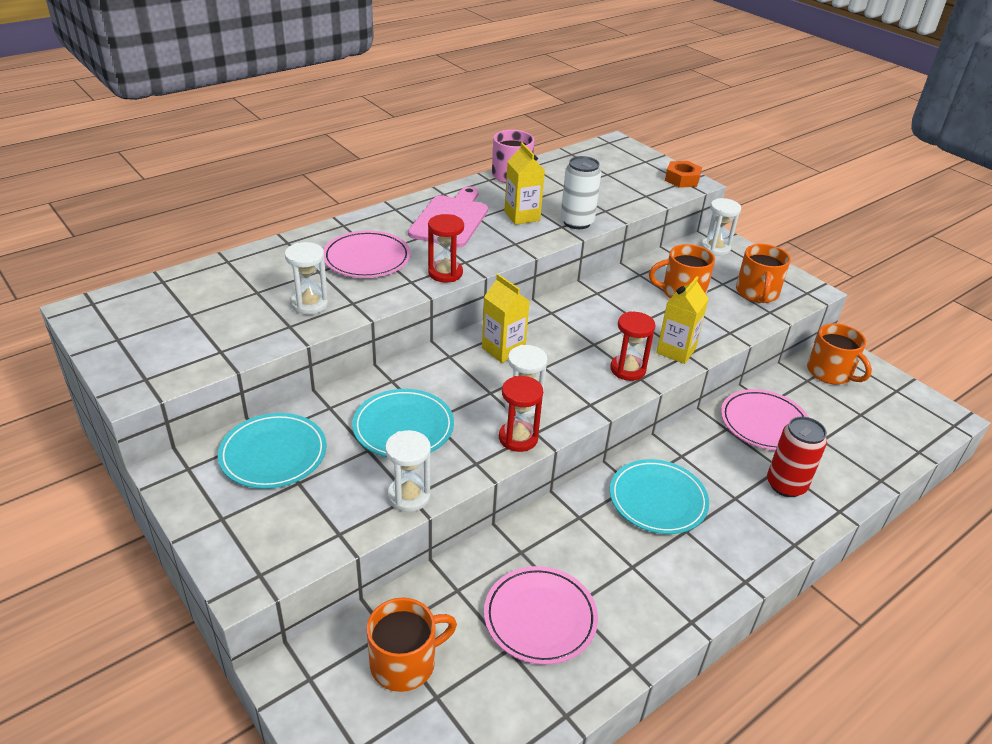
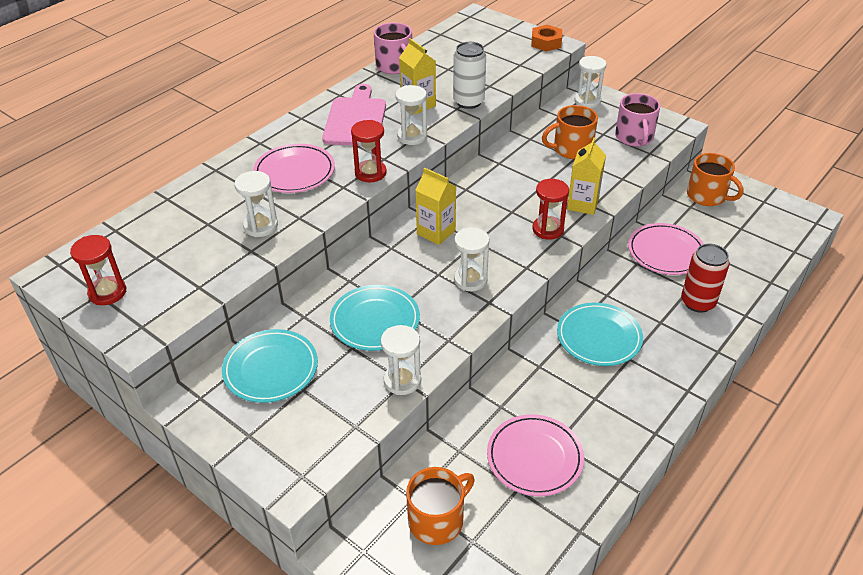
camera: 10 degrees left, 5 degrees up
(503, 245) = (412, 136): none -> white hourglass
(518, 438) = (476, 310): red hourglass -> red hourglass (107, 292)
(757, 293) = (634, 137): orange mug -> pink mug

